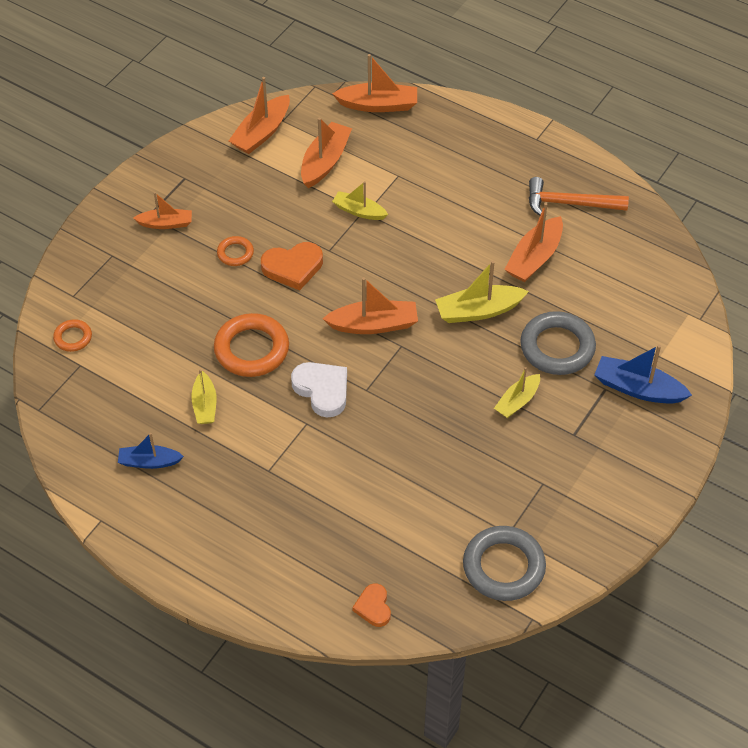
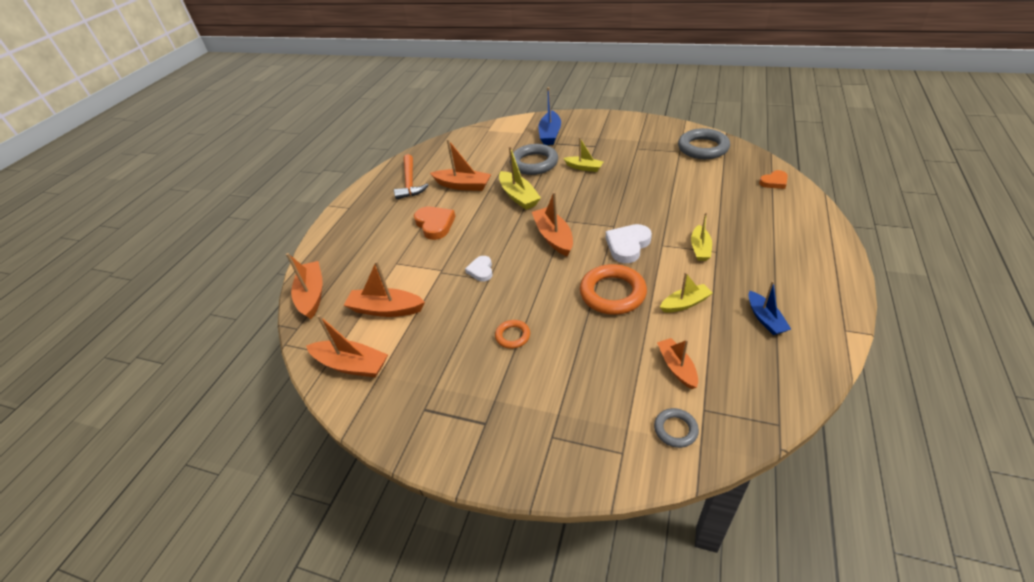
camera: 100 degrees left, 10 degrees down
(73, 337) = (675, 429): orange ring -> grey ring
(166, 223) = (492, 403): orange boat -> orange boat (677, 367)
(293, 267) = (515, 294): orange heart -> orange heart (435, 224)
(347, 246) = (481, 270): none -> white heart
(359, 211) = (440, 274): yellow boat -> yellow boat (700, 248)

